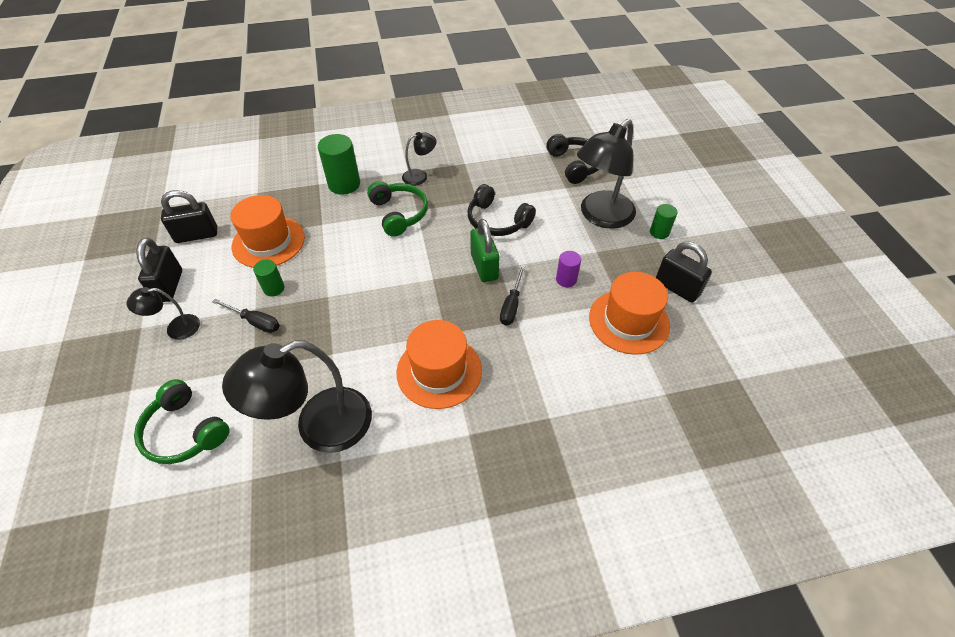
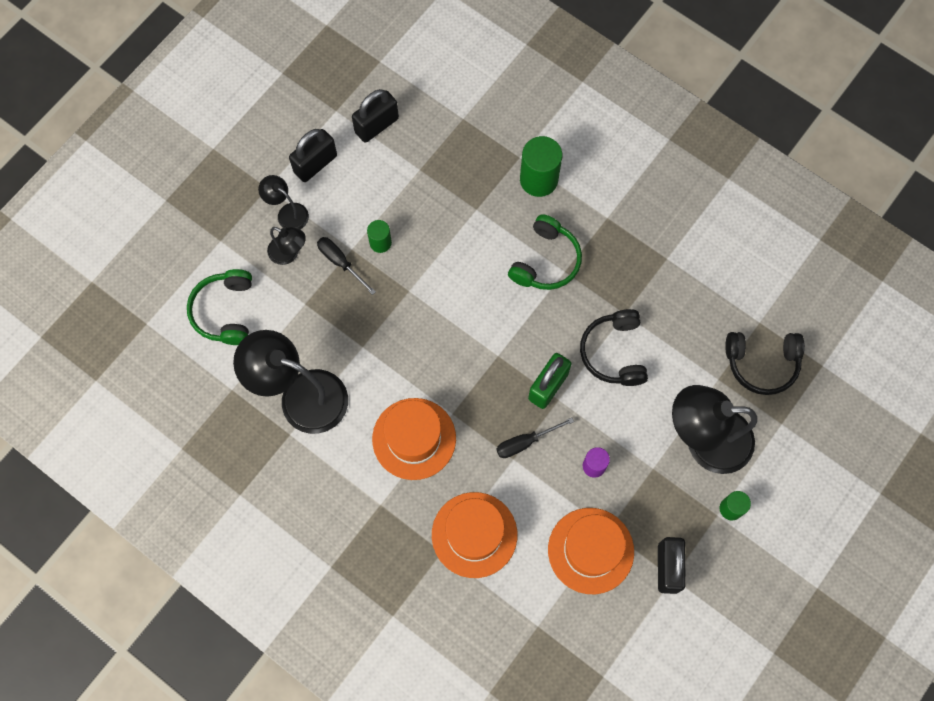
camera: 50 degrees right, 20 degrees up
(196, 235) = (376, 125): black padlock -> black padlock turned 75 degrees counterclockwise
(255, 322) = (340, 262): black screwdriver -> black screwdriver turned 150 degrees clockwise
(268, 242) = (420, 188): orange hat -> orange hat (474, 534)
(420, 176) = (610, 234): black lamp -> black lamp (289, 253)
(575, 165) = (762, 363): black headphones -> black headphones turned 60 degrees clockwise

